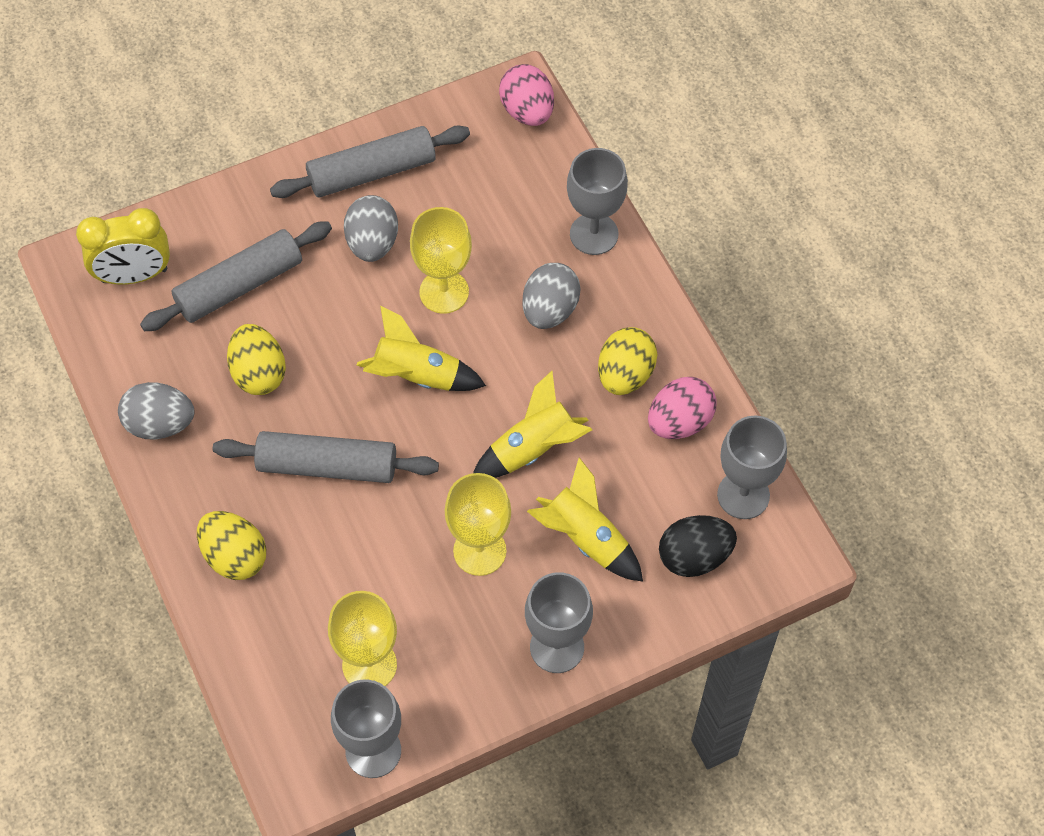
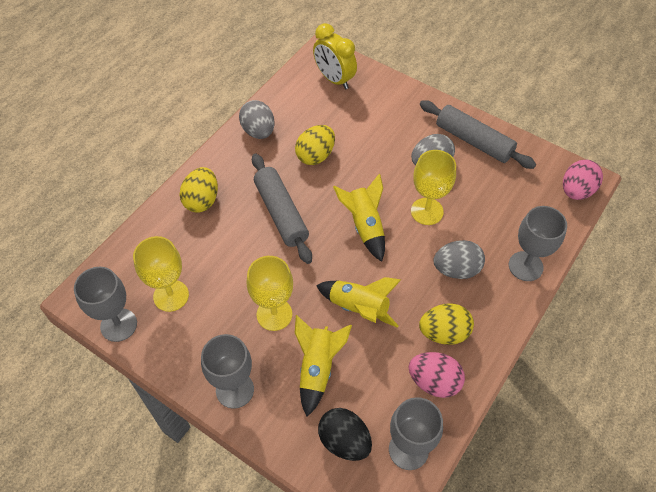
camera: 60 degrees right, 5 degrees down
(239, 285) = (360, 122): grey rolling pin -> none

